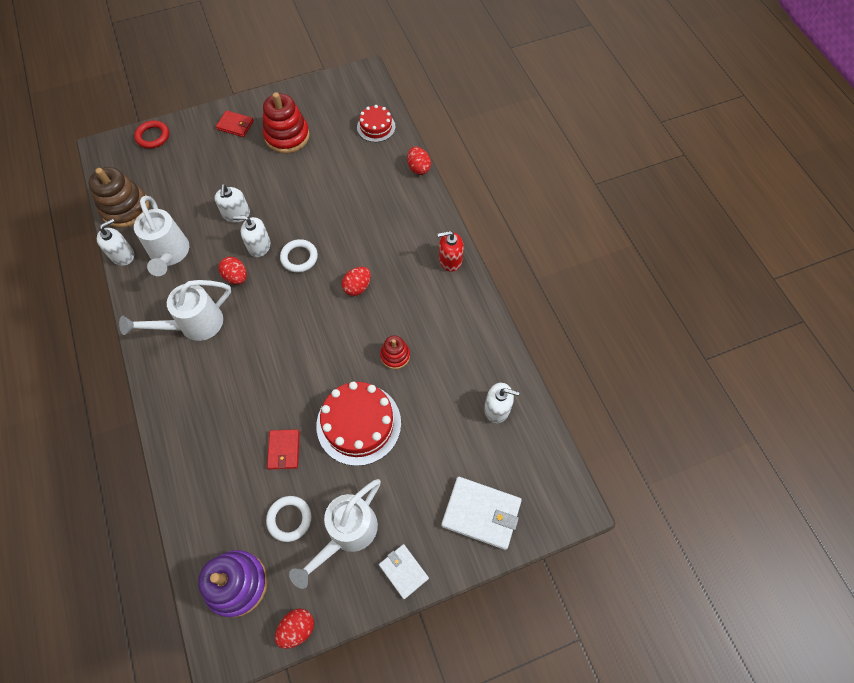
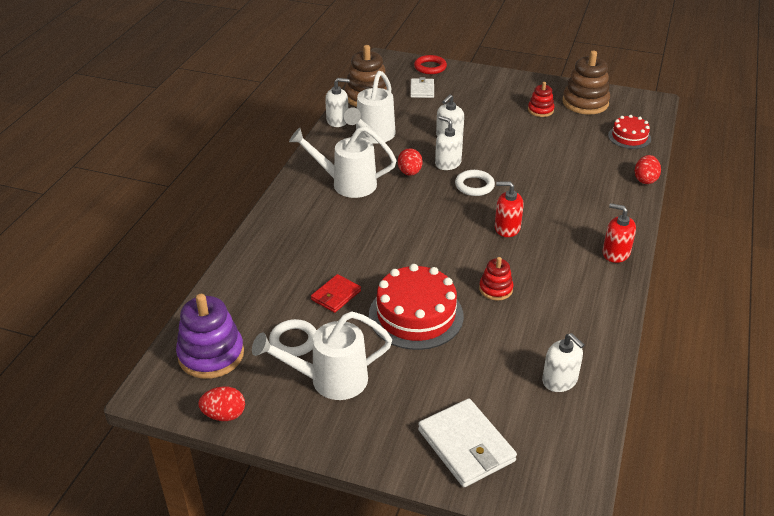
camera: 40 degrees right, 25 degrees down
(235, 125) = (503, 87): red wallet -> none
(287, 136) = (540, 110): red stacking toy -> red stacking toy, size x0.56
(316, 106) = (585, 103): none -> brown stacking toy
(357, 287) = (507, 228): red egg -> red soap dispenser
(403, 571) = (351, 438): white wallet -> white wallet (422, 90)

